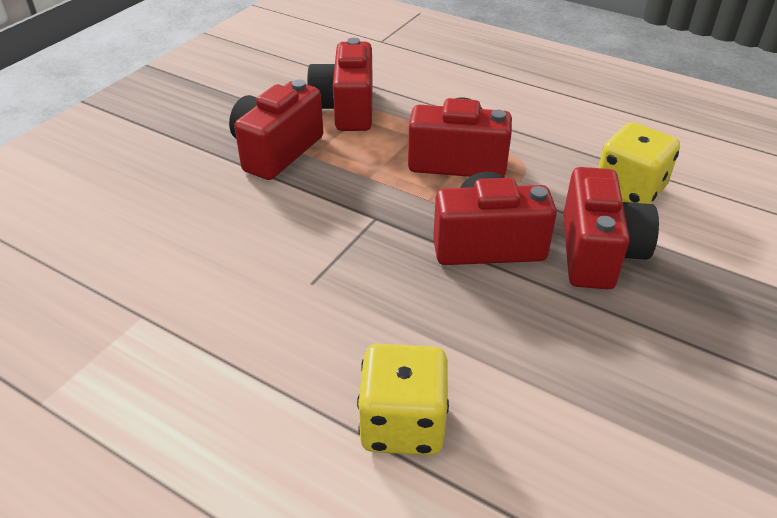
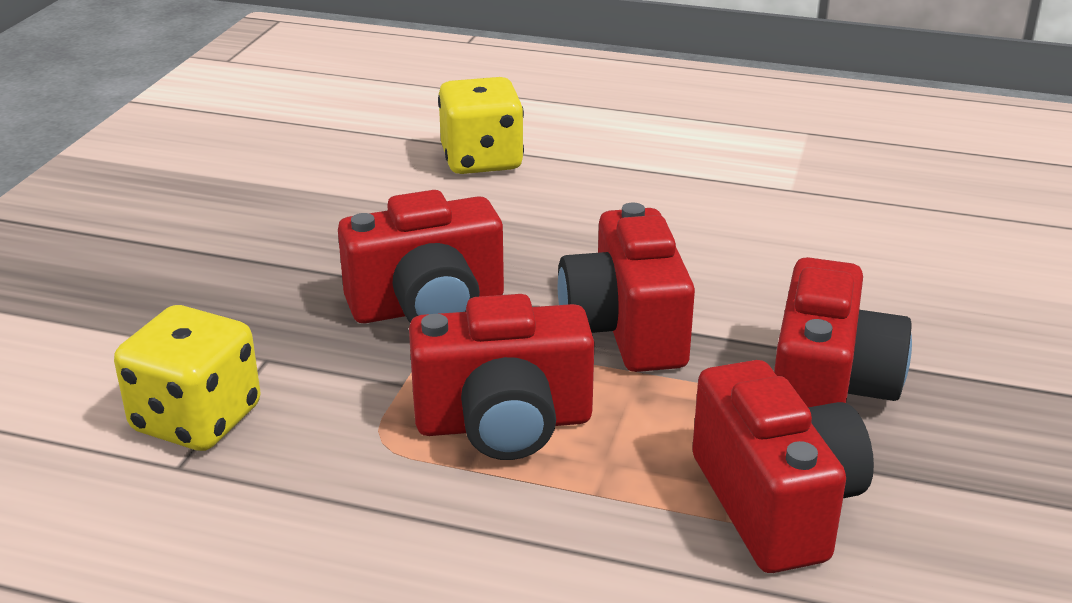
camera: 165 degrees right, 10 degrees down
(598, 253) = (271, 318): red camera -> red camera (625, 329)

